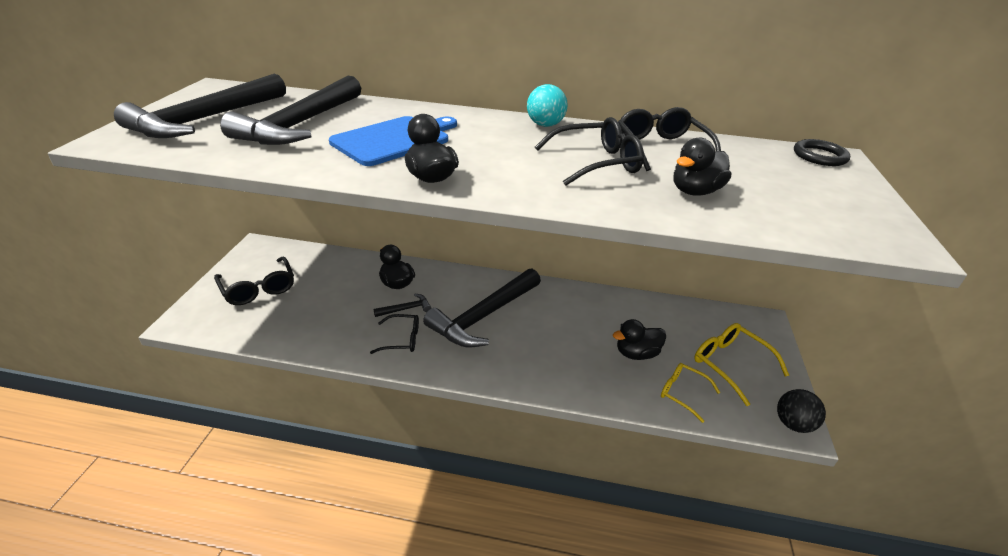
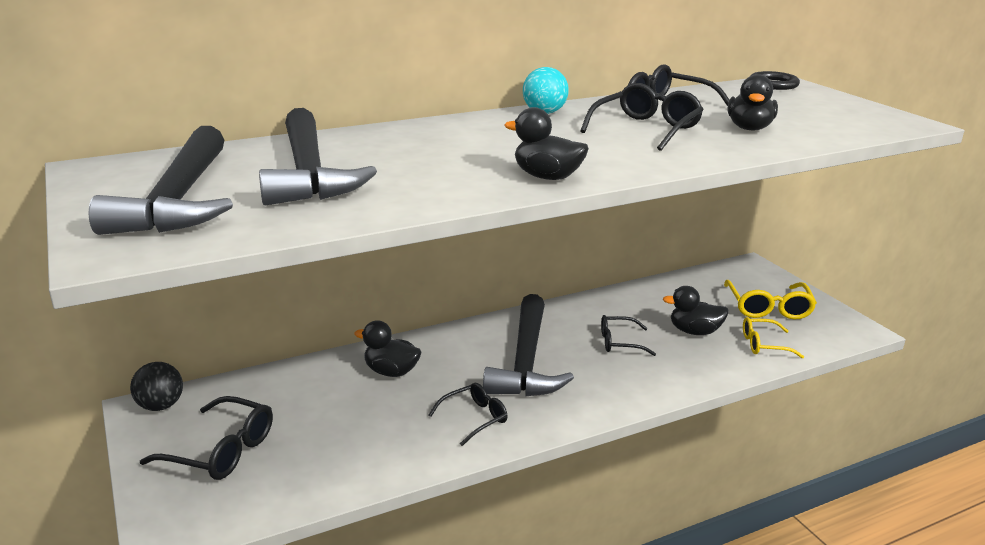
camera: 35 degrees left, 10 degrees down
(394, 140) = (442, 159): blue cutting board -> none
(406, 309) = (437, 390): black hammer -> none
(566, 334) = (619, 342): none -> black glasses
(636, 353) = (694, 331): black duck -> black duck turned 60 degrees clockwise
(730, 364) = (768, 308): yellow glasses -> yellow glasses turned 105 degrees counterclockwise
(793, 424) = (855, 329): black ball -> black ball (160, 406)

